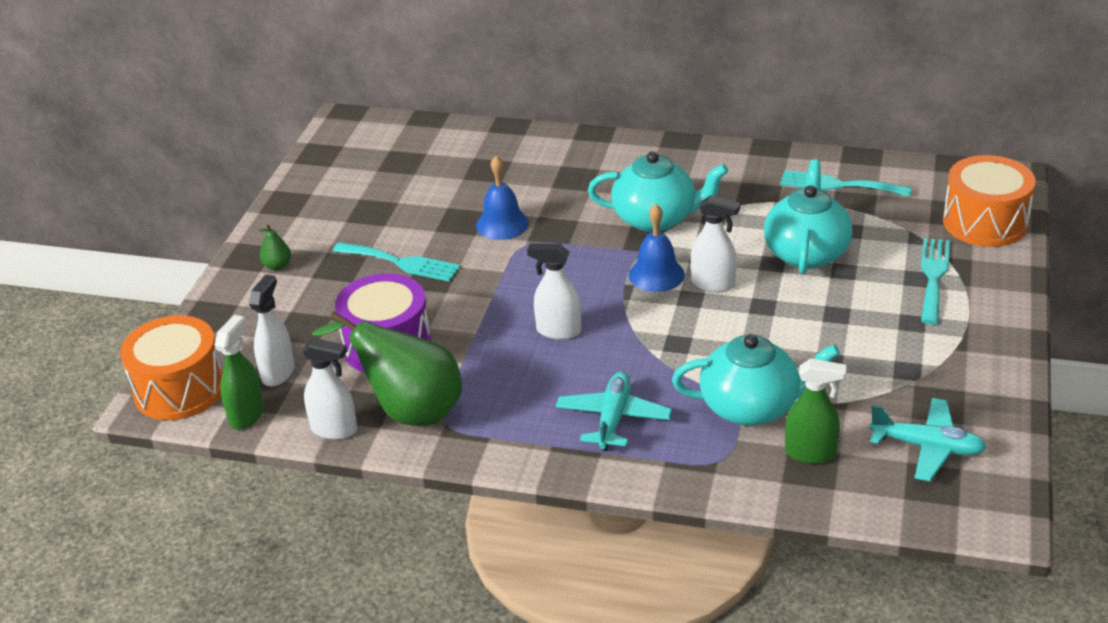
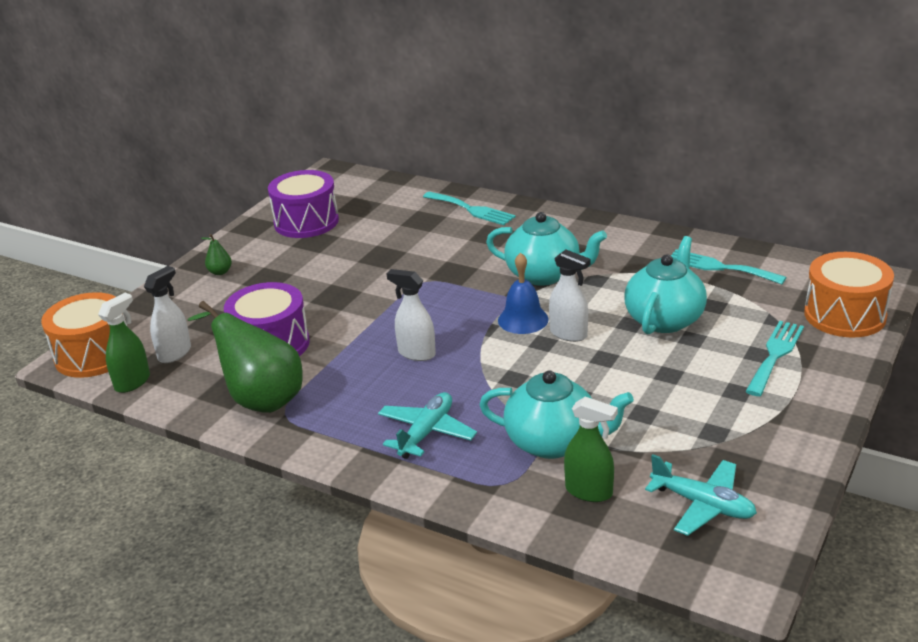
camera: 15 degrees right, 5 degrees down
(334, 429) = (193, 404): white spray bottle -> none
(349, 189) = (306, 222): none -> purple drum
(401, 263) = (317, 282): turquoise fork -> turquoise fork (471, 210)
(502, 224) = (413, 263): blue bell -> none

